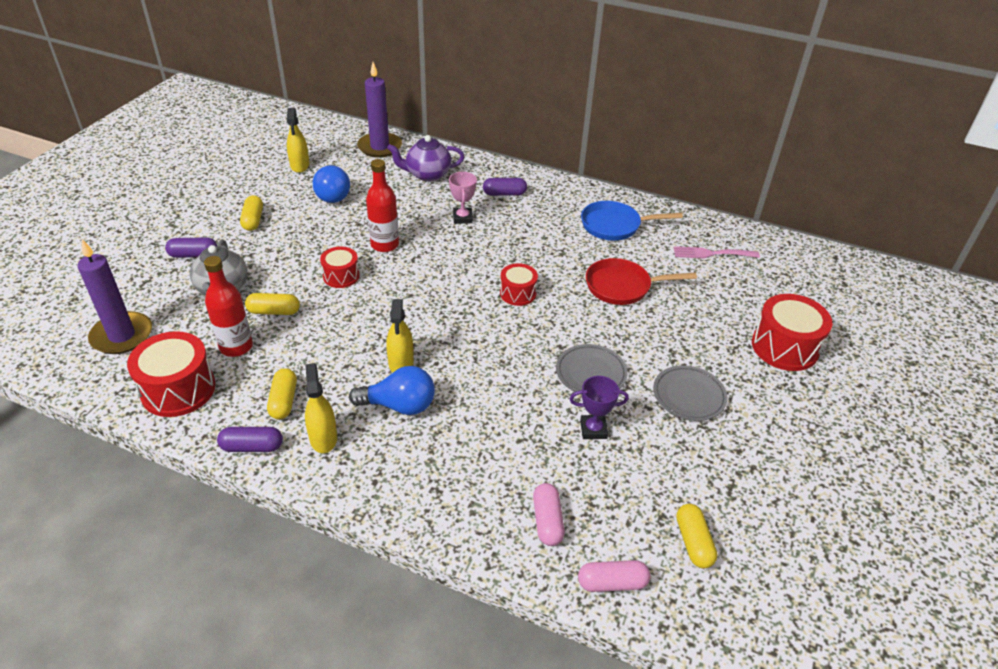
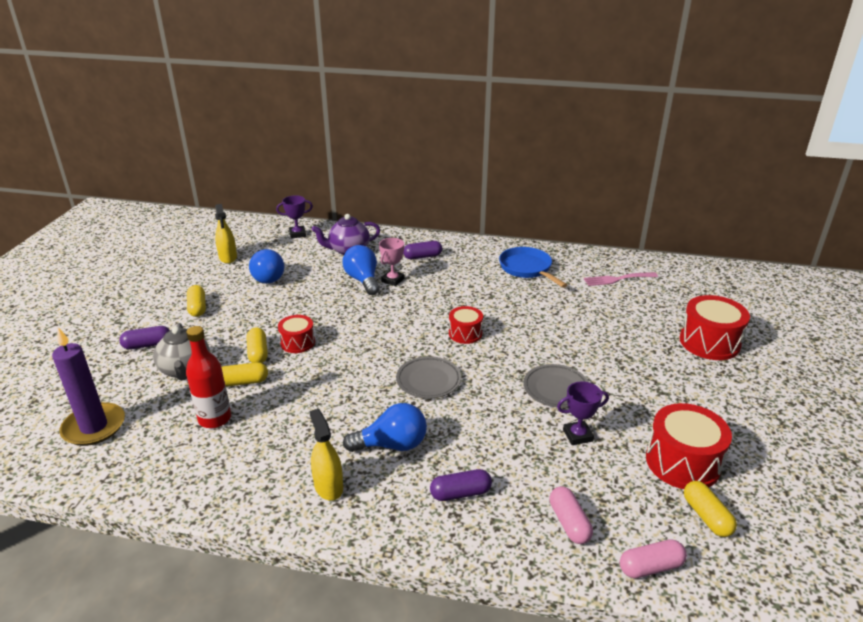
camera: 10 degrees left, 10 degrees down
(178, 389) = (167, 467): red drum -> red drum (682, 462)
(252, 447) = (259, 507): purple capsule -> purple capsule (460, 493)
(284, 401) = (278, 459): yellow capsule -> yellow capsule (258, 353)
(380, 147) = (297, 234): purple candle -> purple trophy
(384, 245) = (329, 311): red bottle -> none
(401, 363) = (380, 407): yellow spray bottle -> none
(431, 213) = (363, 280): none -> blue light bulb
(462, 218) = (392, 280): pink trophy -> pink trophy turned 45 degrees clockwise
(614, 225) = (527, 269): blue pan -> blue pan turned 75 degrees clockwise
(622, 286) = (554, 315): red pan -> none
(689, 396) = (648, 394): grey plate -> grey plate (428, 380)

